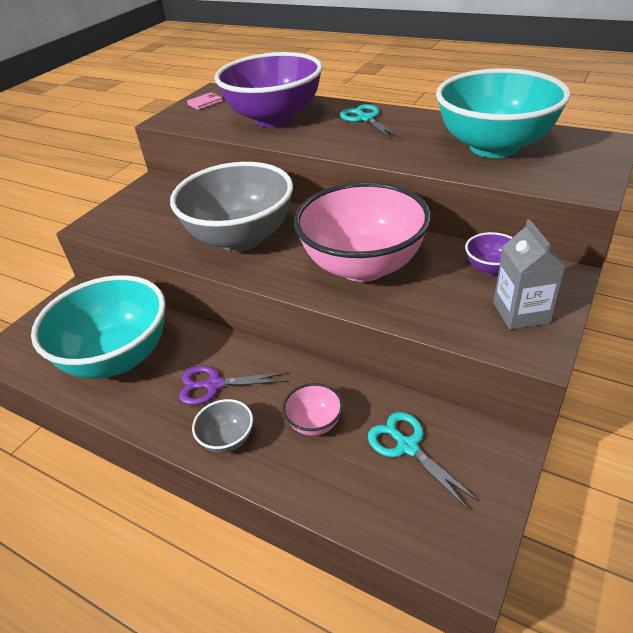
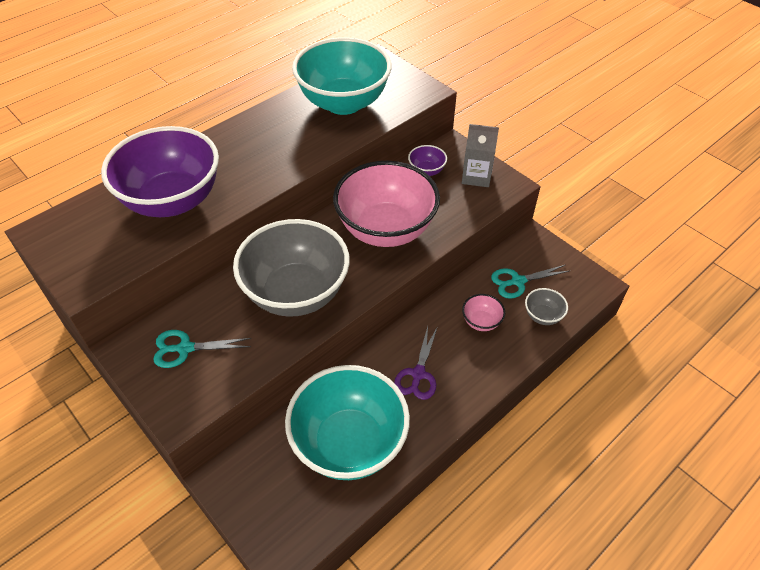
camera: 75 degrees left, 10 degrees up
(205, 103) = (71, 244): pink wallet -> none
(227, 439) = (476, 375): grey bowl -> grey bowl (543, 316)
(365, 119) = (233, 146): turquoise scissors -> turquoise scissors (185, 348)

